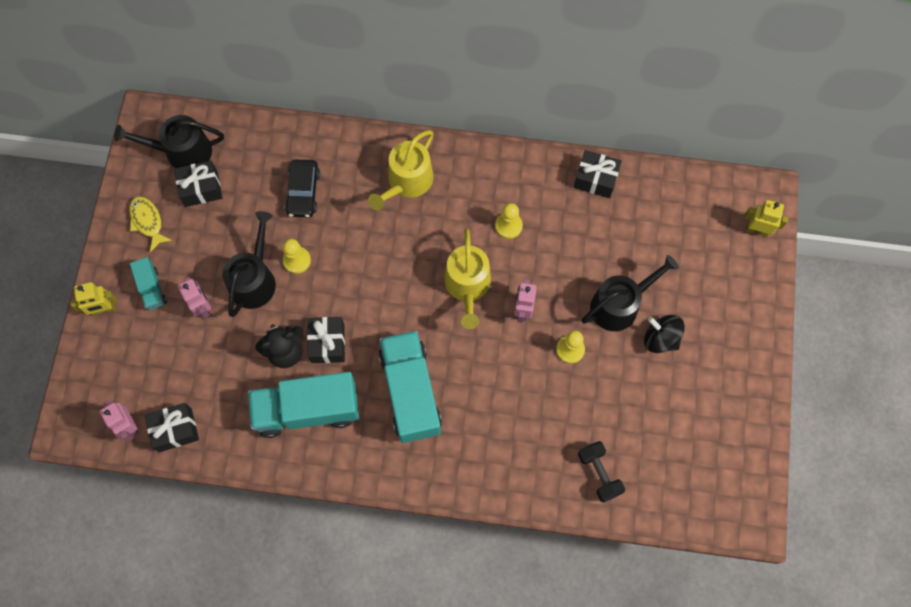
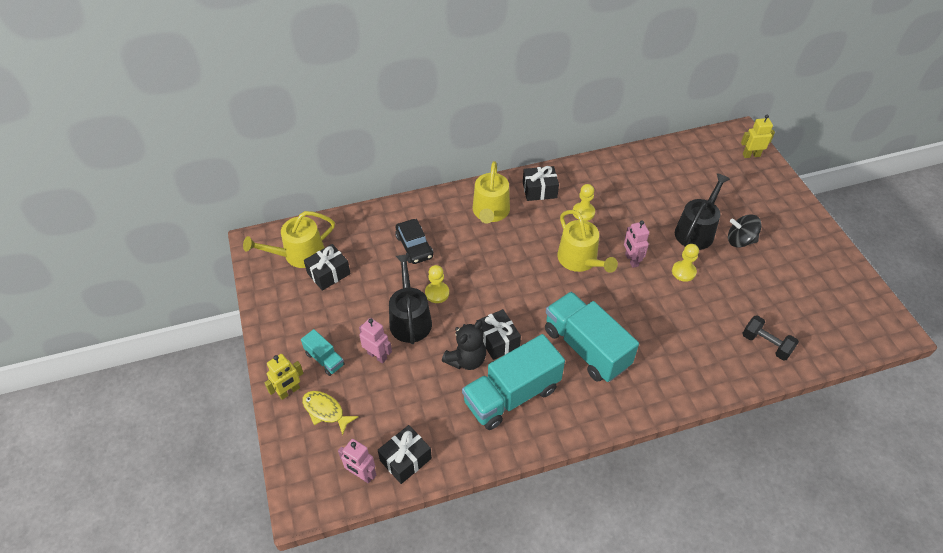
camera: 25 degrees left, 20 degrees down
(148, 222) = (295, 312): yellow fish -> yellow fish (325, 411)
(182, 152) = (299, 254): black watering can -> yellow watering can
(595, 179) = (623, 164): black gift -> black gift (539, 190)

